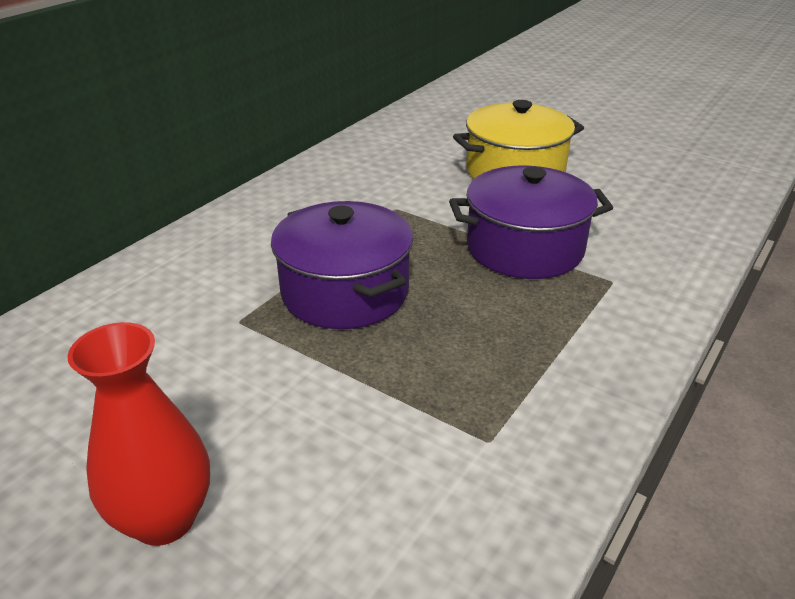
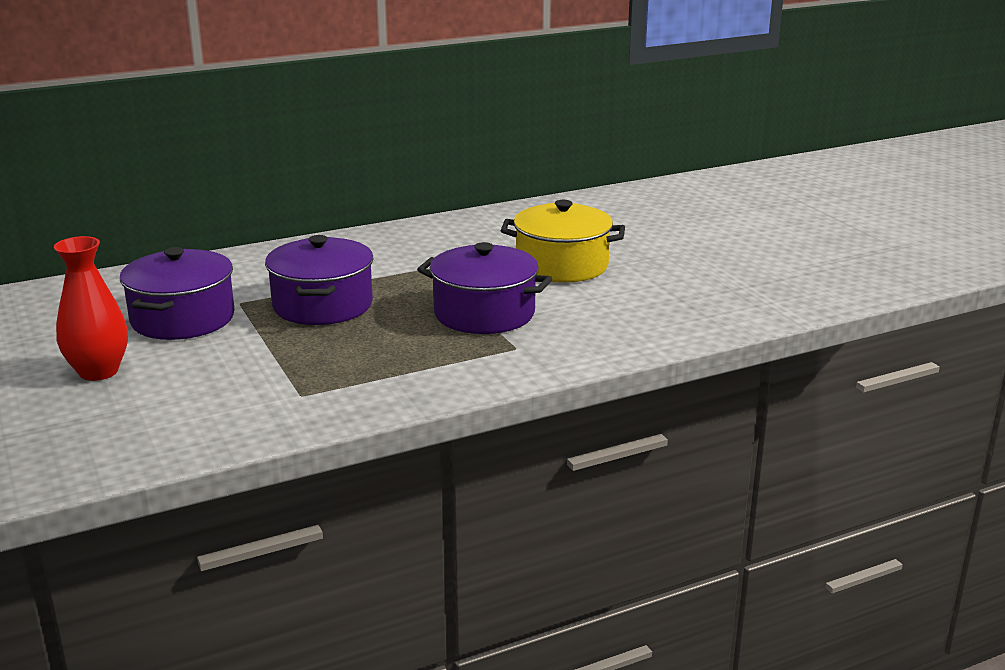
camera: 30 degrees right, 10 degrees down
(191, 373) = (183, 319): none -> purple pot

